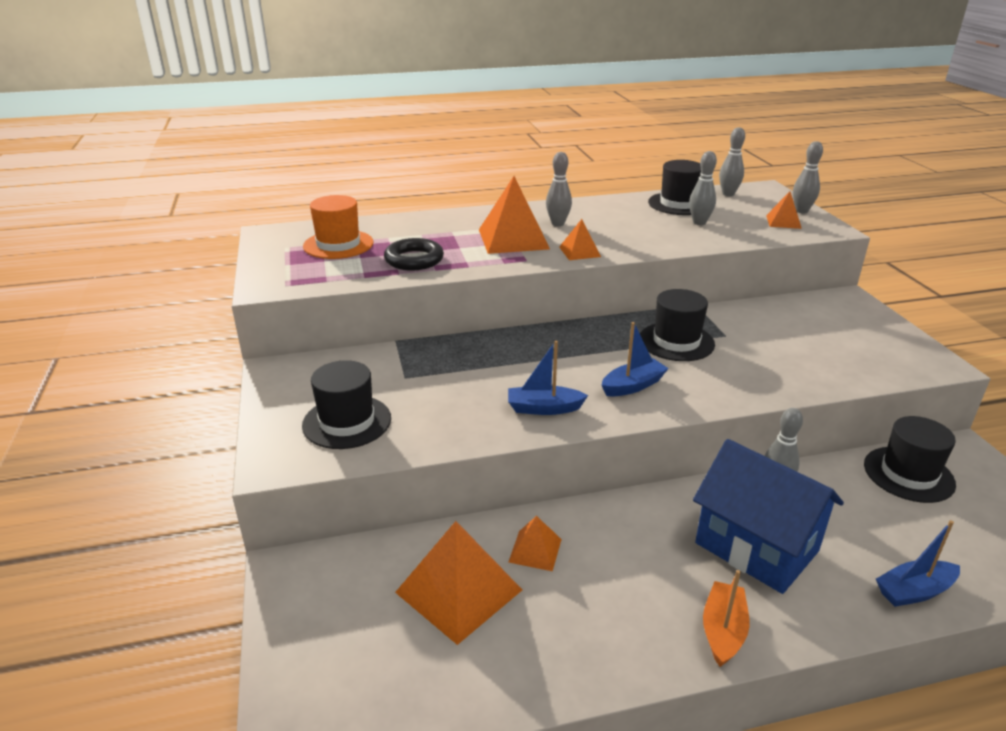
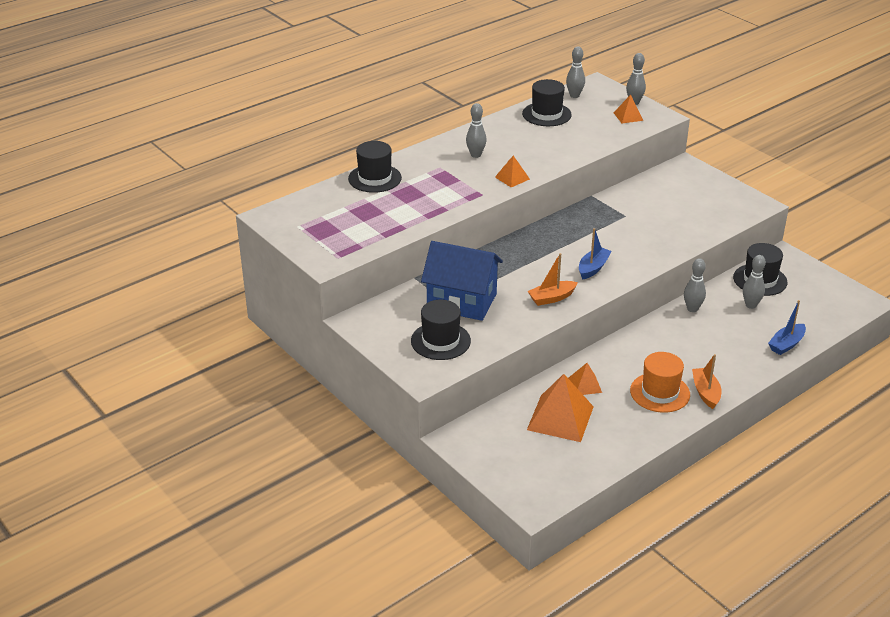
camera: 25 degrees left, 5 degrees up
(338, 244) = (335, 214): orange hat -> orange hat (660, 392)
(414, 260) = (405, 213): black ring -> none
(513, 239) = (457, 177): orange pyramid -> none
(543, 408) = (551, 298): blue boat -> orange boat
(676, 341) = (598, 229): black hat -> black hat (374, 178)
(699, 222) = (573, 130): grey bowling pin -> grey bowling pin (751, 305)
(756, 547) = (700, 346): blue house -> blue house (461, 301)

